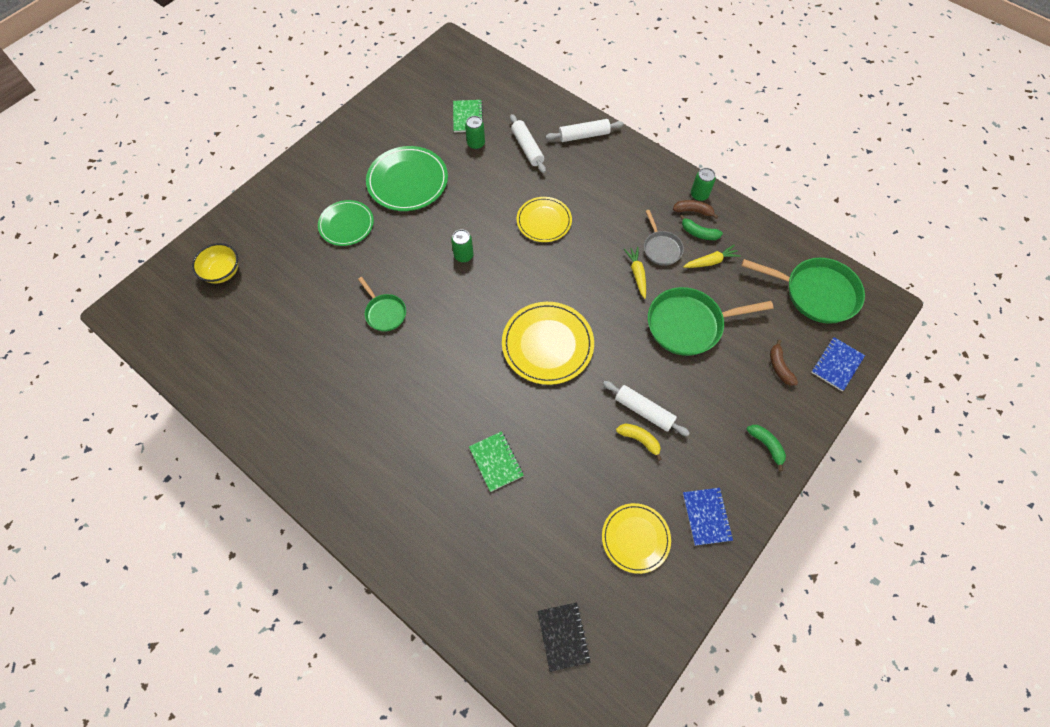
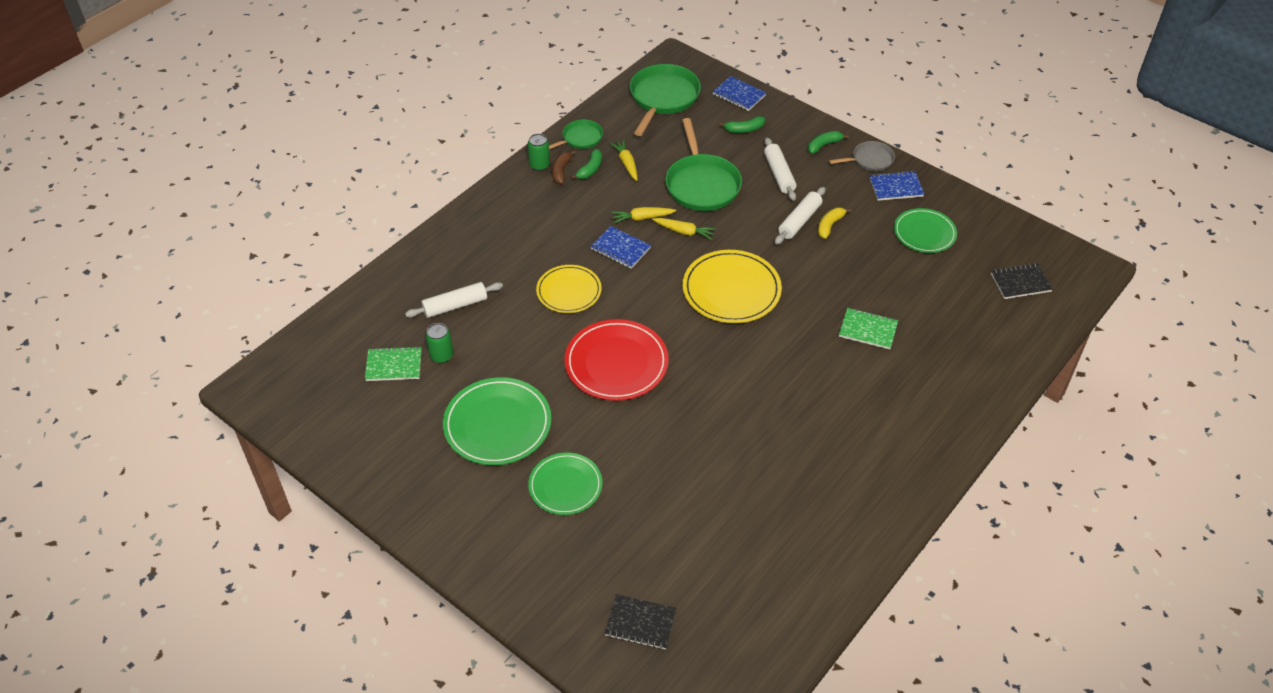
camera: 90 degrees left, 15 degrees down
(222, 272) = (640, 623): yellow bowl -> black notebook
(384, 313) = (698, 435): green pan -> green pan (580, 138)
(463, 255) = (616, 363): green can -> red plate
(496, 462) = (868, 330): green notebook -> green notebook turned 45 degrees clockwise
(584, 135) = (441, 254): white rolling pin -> white rolling pin (779, 174)
(596, 257) = (620, 249): none -> blue notebook
(621, 308) = (684, 232): none -> yellow carrot
(635, 538) = (924, 233): yellow plate -> green plate
(661, 248) = (609, 198): grey pan -> grey pan (870, 160)
(779, 367) = (744, 129): brown banana -> green banana

